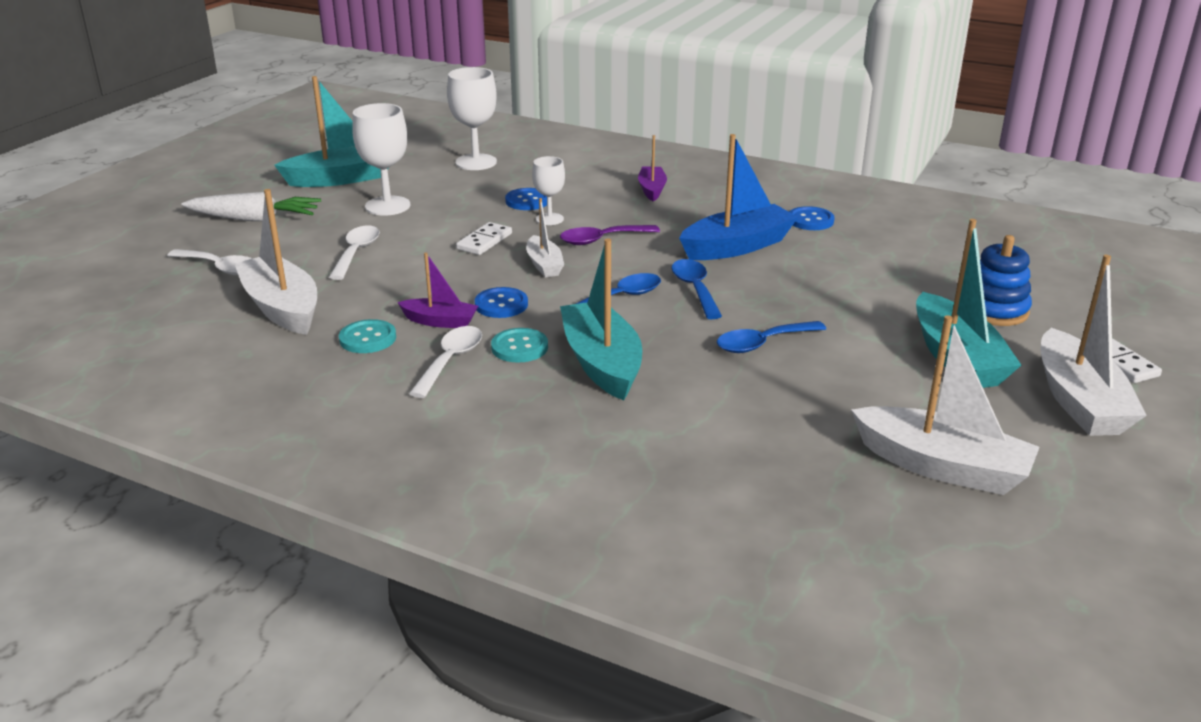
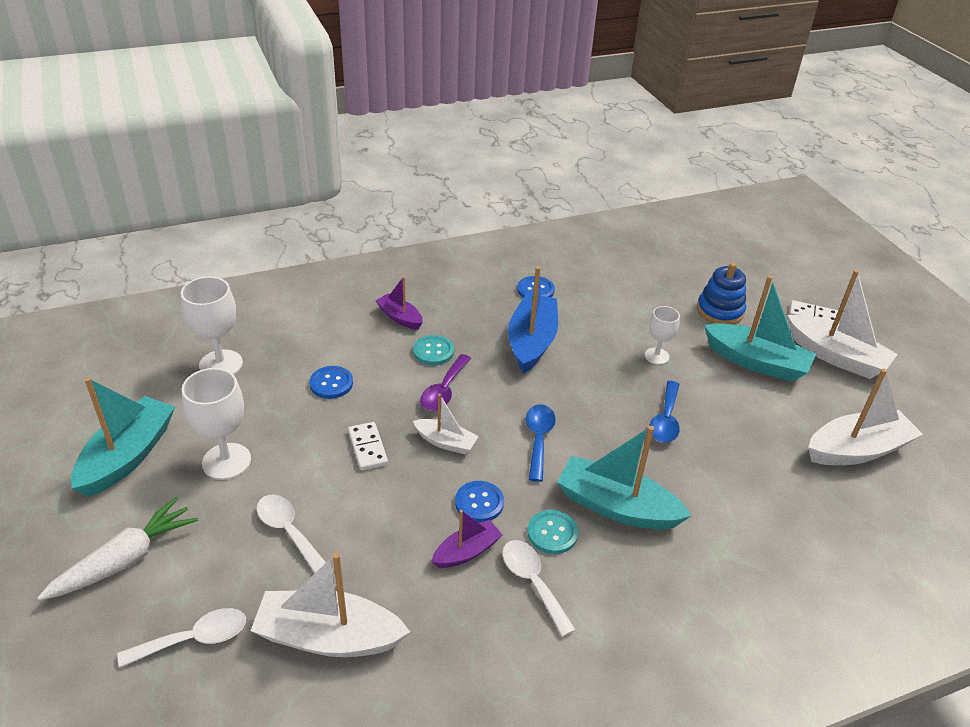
camera: 50 degrees left, 10 degrees up
(368, 338) = (446, 611): turquoise button -> turquoise button (433, 351)
(549, 219) = (377, 393): white goblet -> white goblet (656, 356)
(695, 289) = (566, 398): blue spoon -> none

